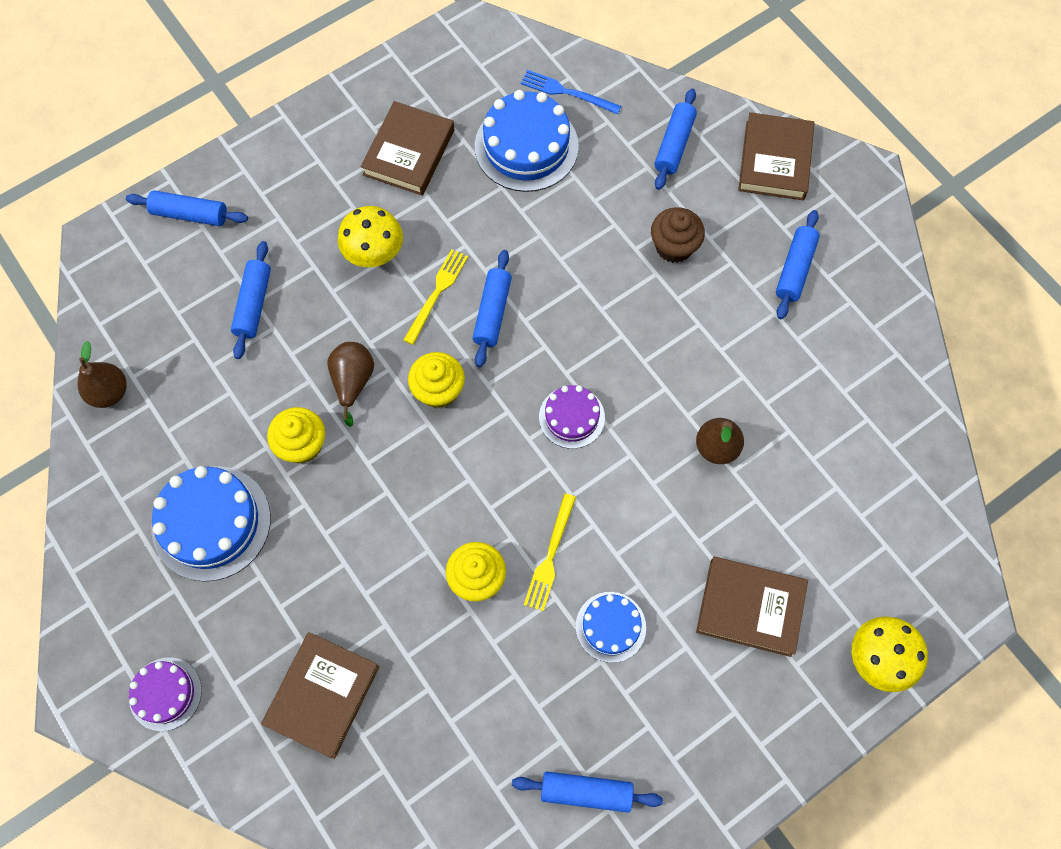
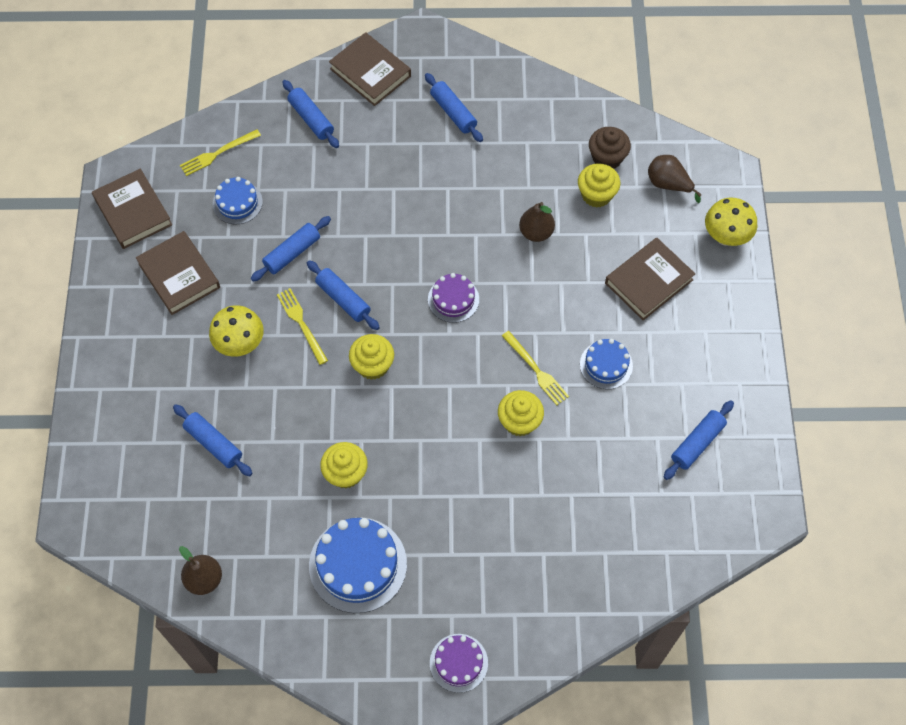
camera: 55 degrees left, 5 degrees down
(190, 214) = (105, 445): blue rolling pin -> blue rolling pin (292, 253)
(322, 695) = (530, 562): brown book -> brown book (133, 212)
(353, 381) = (324, 414): brown pear -> brown pear (668, 184)
(526, 146) = (237, 203): blue cake -> blue cake, size x0.58
(567, 92) = (218, 153): blue fork -> yellow fork
(674, 246) = (383, 166): brown cupcake -> brown cupcake (607, 158)
(814, 480) = (596, 195): none -> yellow cupcake

